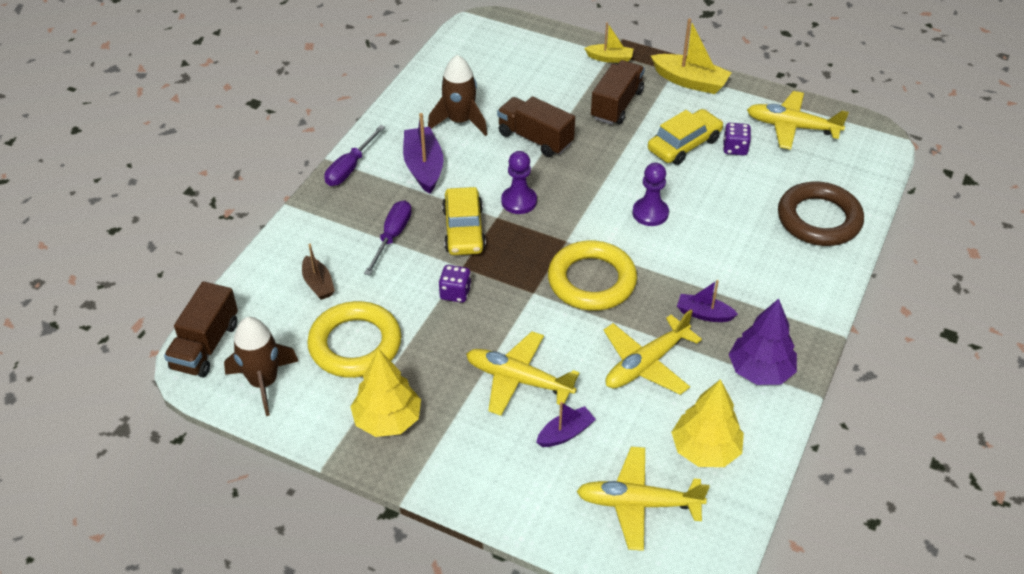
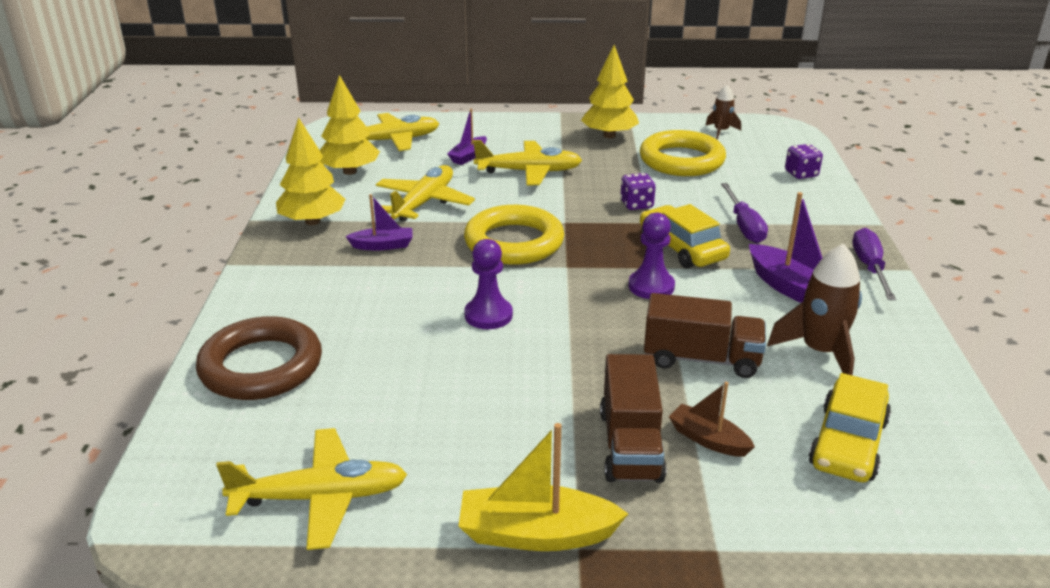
camera: 155 degrees right, 15 degrees down
(205, 346) = (791, 136): brown truck -> none
(264, 382) = (721, 131): brown rocket -> brown rocket, size x0.59
(318, 284) = (762, 183): brown boat -> brown boat (708, 439)
(610, 58) = (711, 535): yellow boat -> none
(684, 145) = (489, 413): yellow car -> yellow car (848, 443)
(735, 148) = (408, 430): purple dice -> purple dice (801, 174)
(760, 371) = (312, 221): purple tree -> yellow tree

